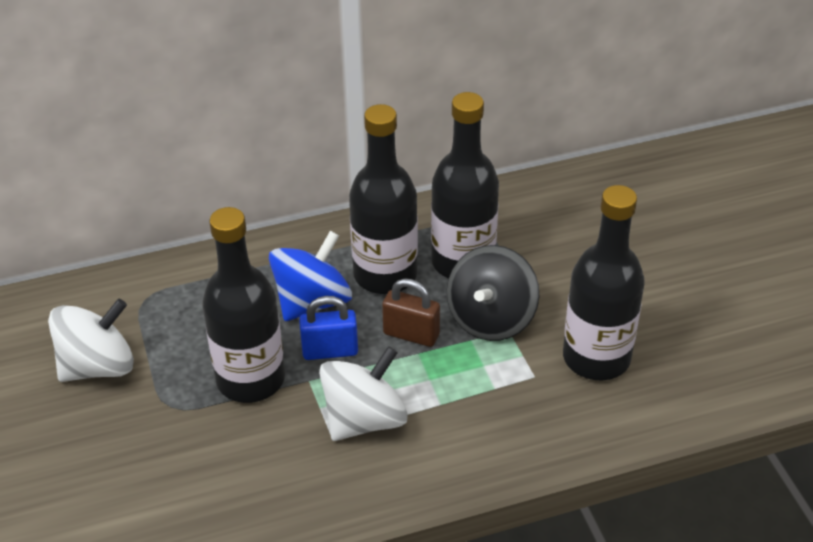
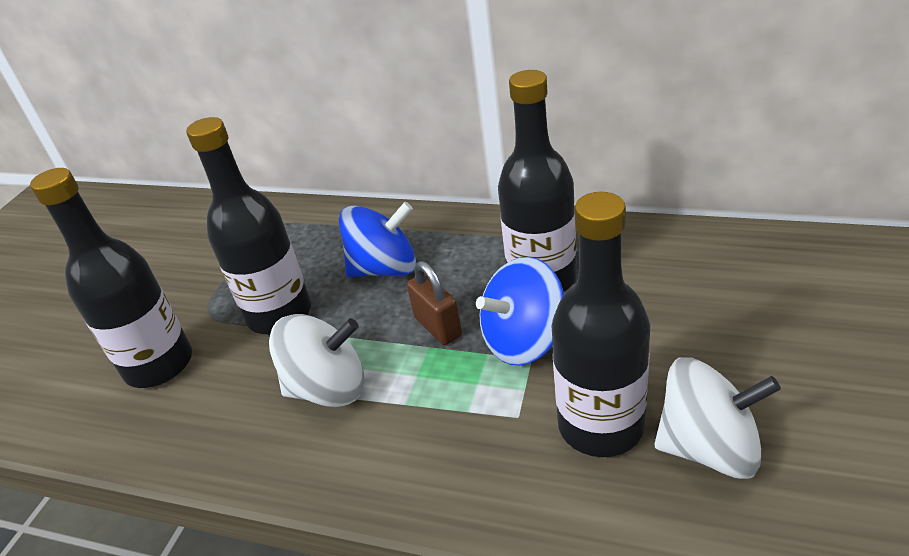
camera: 40 degrees right, 5 degrees down
(98, 366) = (196, 263): white spinning top -> white spinning top (708, 447)
(330, 351) = (359, 315): blue padlock -> none
(385, 275) = (463, 267): black bottle -> black bottle (159, 365)
(491, 318) = (524, 340): black spinning top -> blue spinning top

